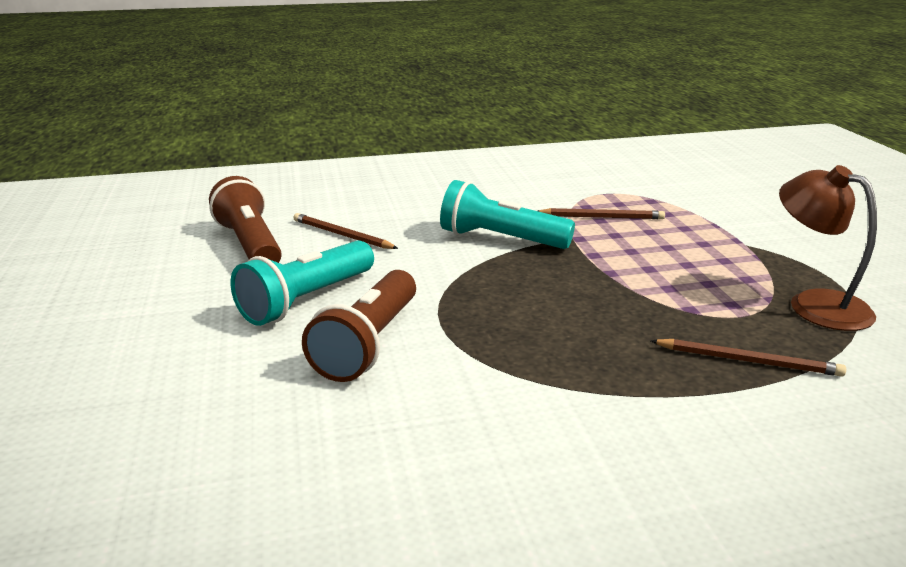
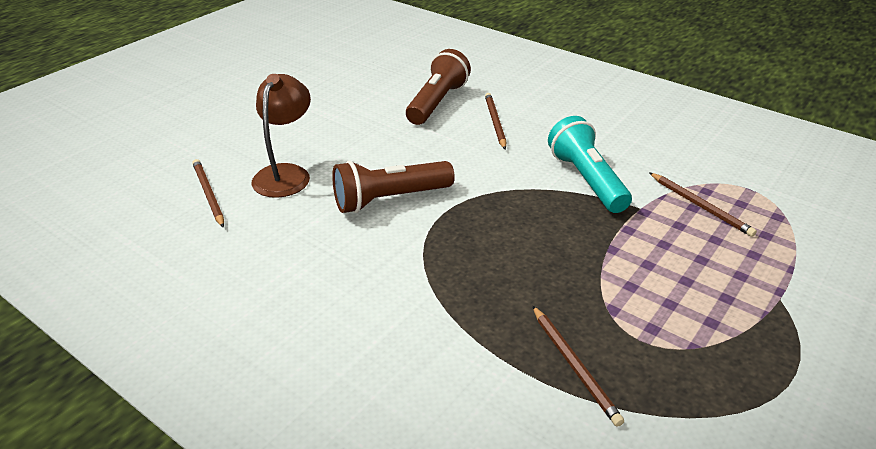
camera: 50 degrees right, 10 degrees up
(118, 476) = (208, 194): none -> brown pencil
(306, 300) = (405, 155): turquoise flashlight -> none
(815, 304) = (724, 376): brown lamp -> brown lamp (286, 174)

